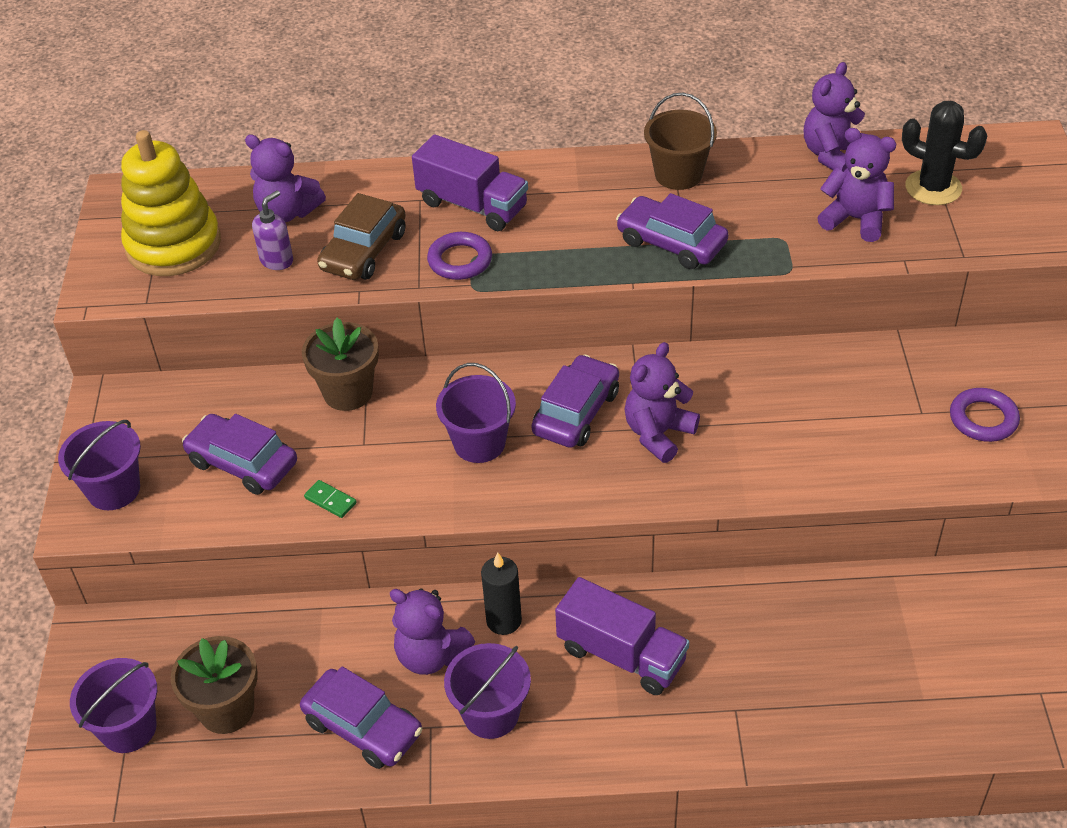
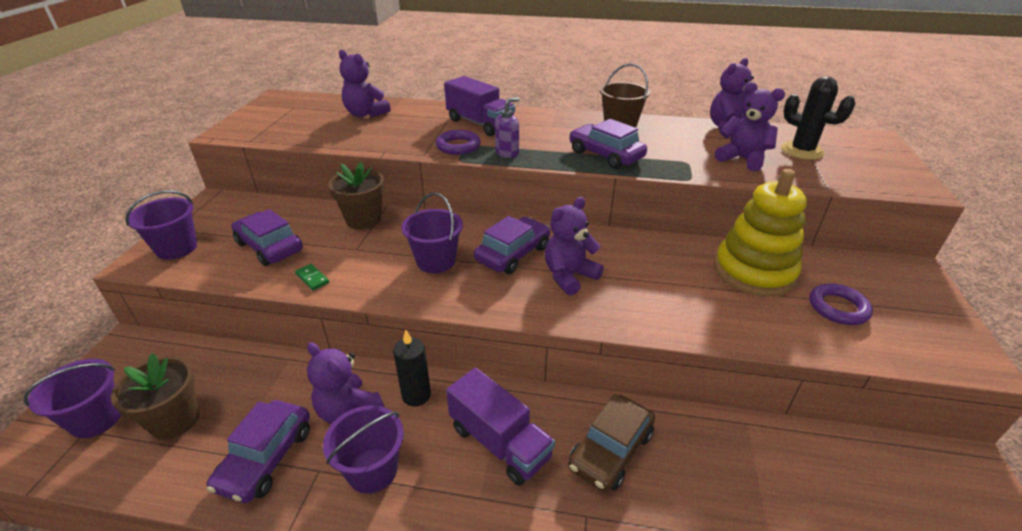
camera: 10 degrees right, 10 degrees down
(173, 245) = (288, 119): yellow stacking toy -> yellow stacking toy (753, 272)
(277, 260) = (343, 132): purple soap dispenser -> purple soap dispenser (507, 153)
(363, 727) = (266, 458): purple car -> purple car turned 60 degrees clockwise
(364, 251) = (399, 135): brown car -> brown car (610, 450)

